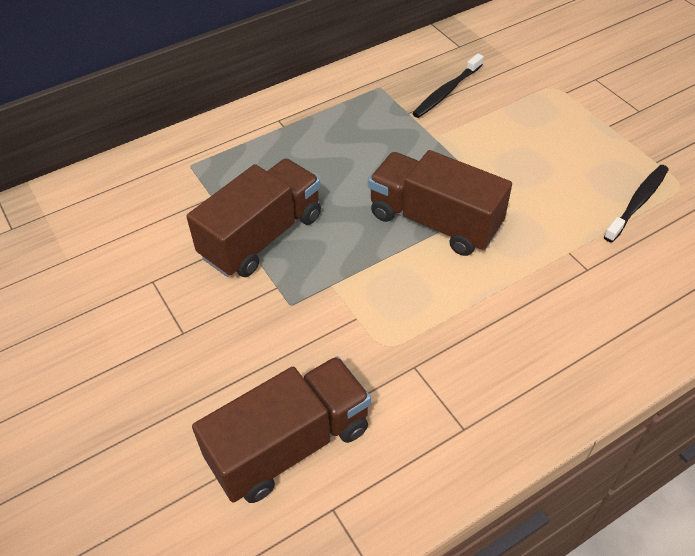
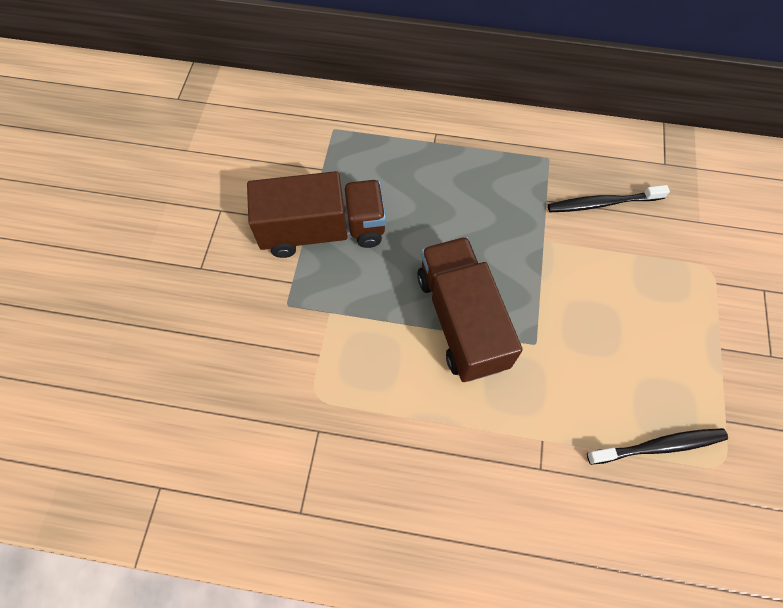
camera: 40 degrees right, 15 degrees up
(289, 445) = (180, 415): brown truck -> none

